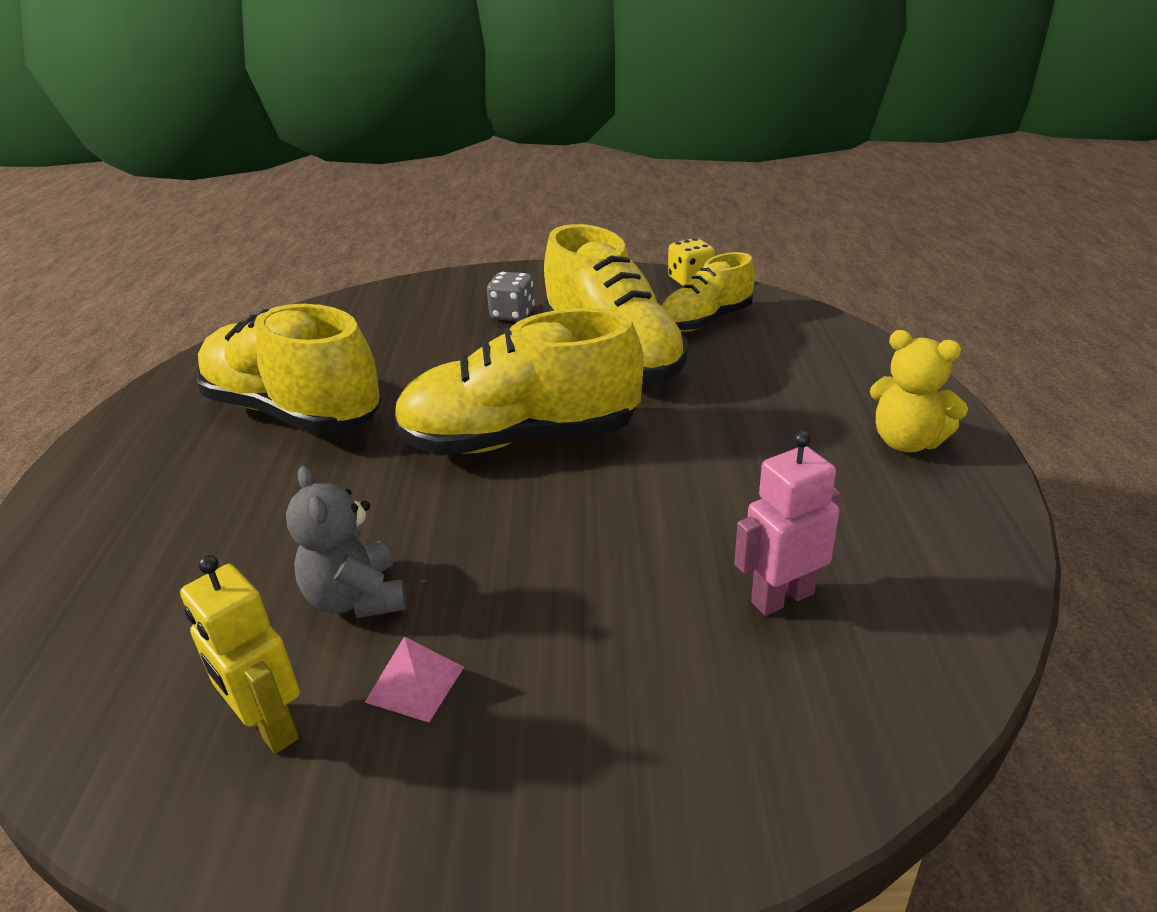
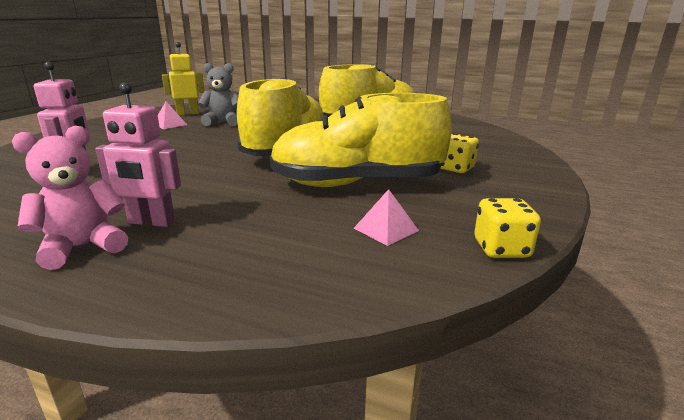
camera: 110 degrees right, 10 degrees down
(512, 314) = (455, 168): grey dice -> yellow dice
(705, 321) = (386, 229): yellow shoe -> pink pyramid
(827, 432) = (151, 222): none -> pink robot
(907, 442) = (82, 247): yellow teddy bear -> pink teddy bear

